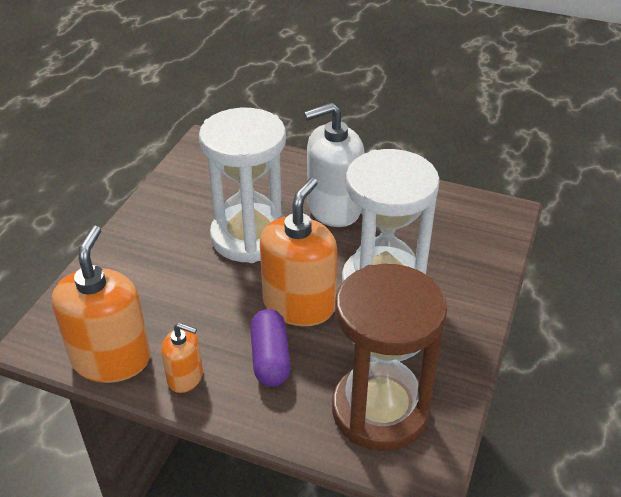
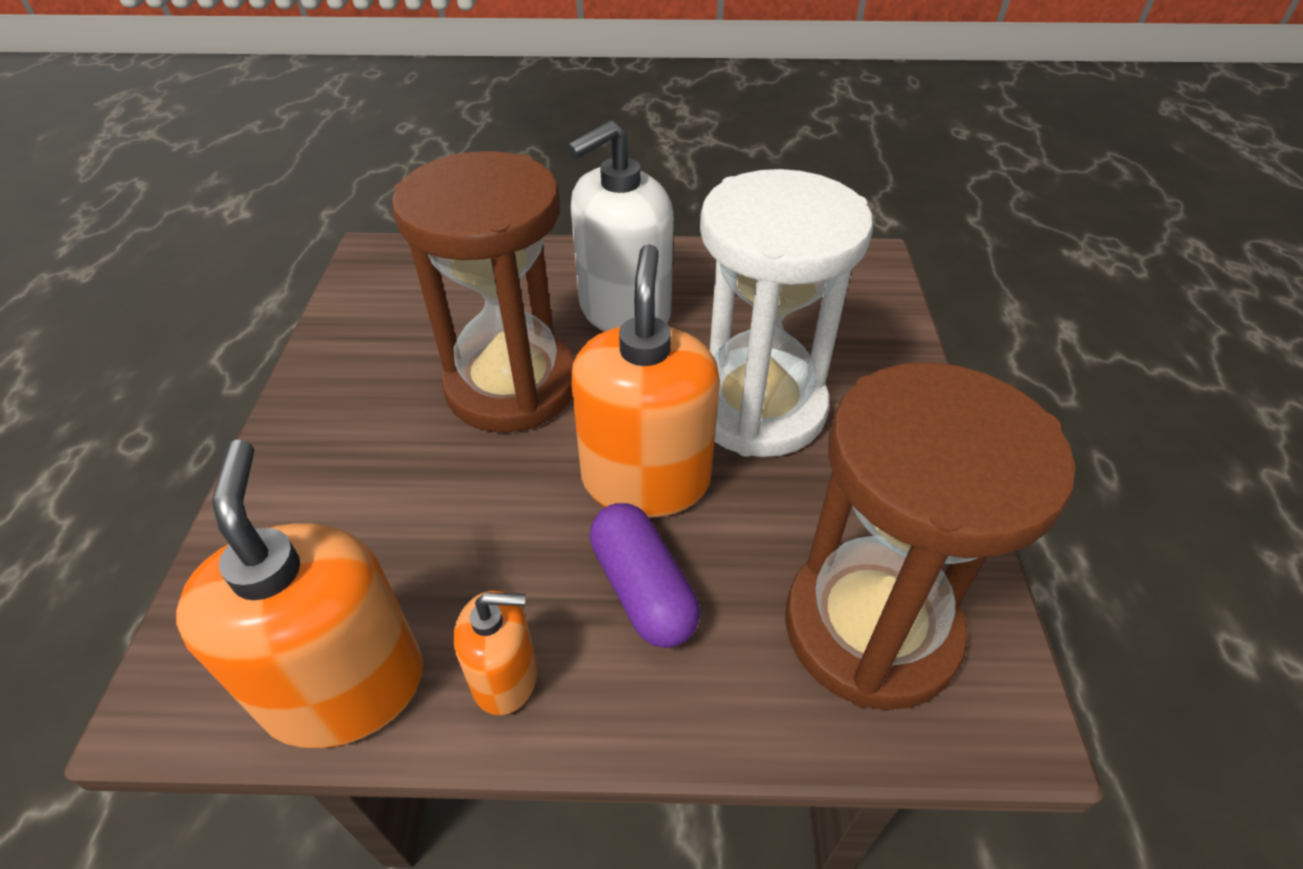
camera: 20 degrees left, 5 degrees up
(249, 237) = (511, 386): white hourglass -> brown hourglass

